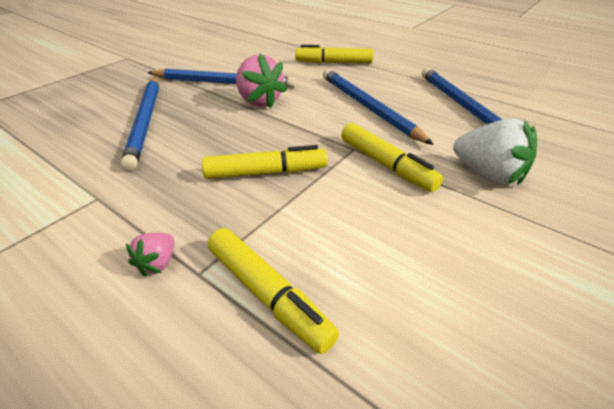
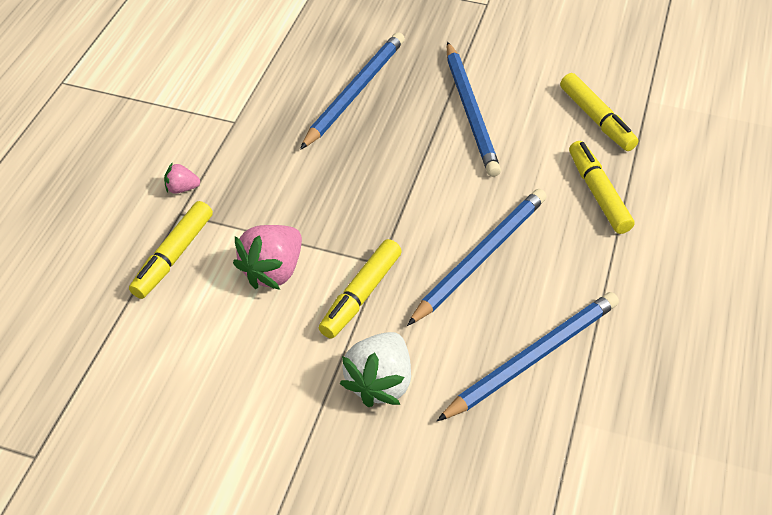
camera: 70 degrees right, 10 degrees up
(146, 121) = (355, 92): blue pencil -> blue pencil turned 150 degrees clockwise
(259, 101) = (442, 157): pink strawberry -> pink strawberry (273, 271)
(266, 172) = (309, 209): yellow marker -> yellow marker (596, 119)

